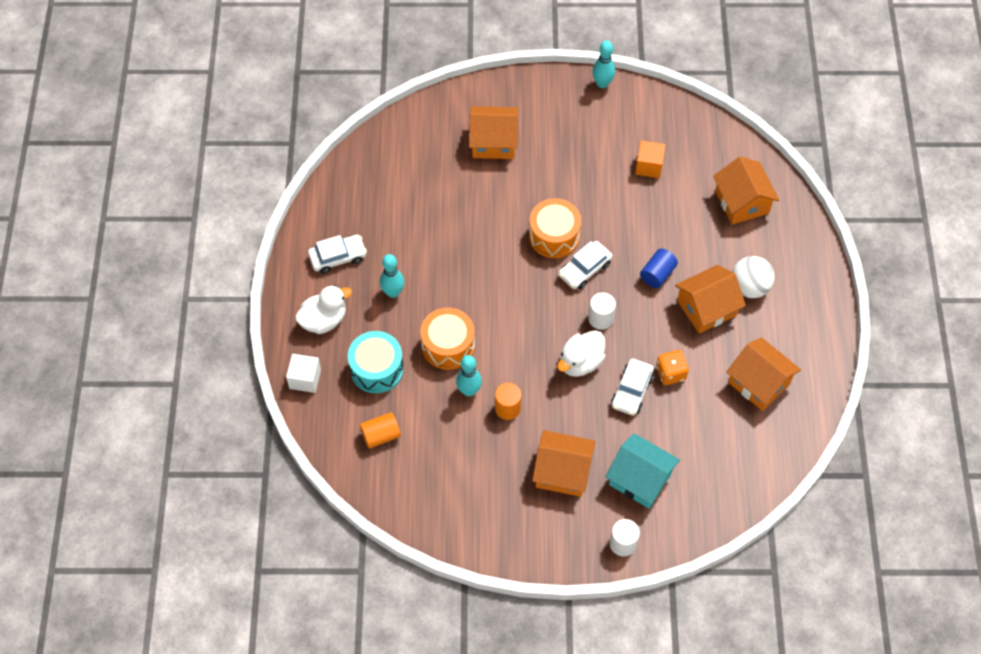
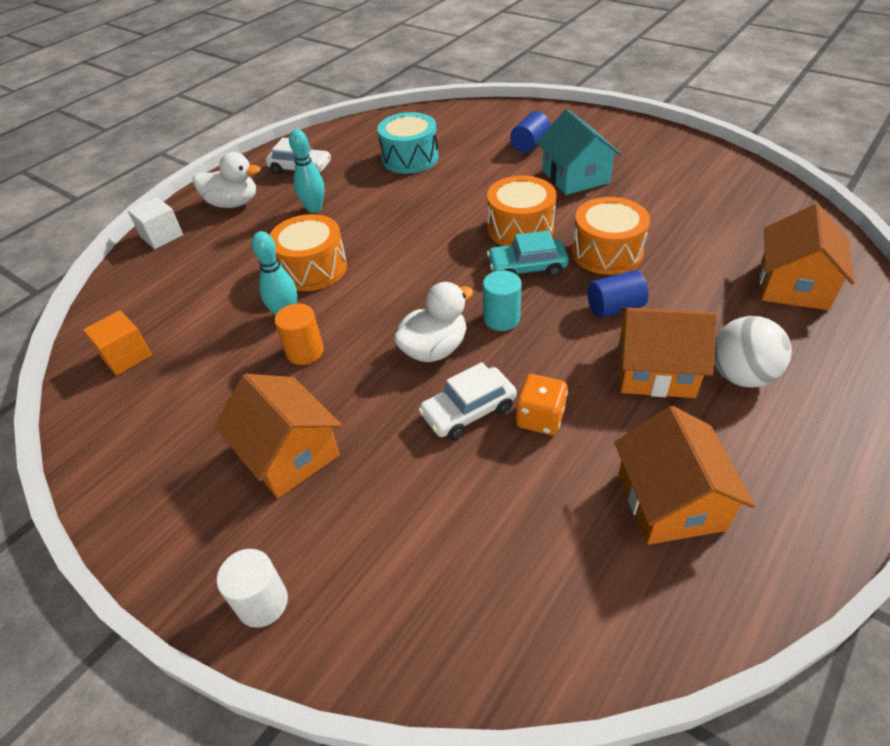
camera: 40 degrees right, 15 degrees down
(377, 369) = (227, 256): turquoise drum -> turquoise drum (410, 158)
(381, 435) = (159, 310): orange cylinder -> none
(493, 142) = (530, 144): orange house -> blue cylinder
(580, 362) = (434, 349): white duck -> white duck turned 150 degrees clockwise
(584, 269) = (527, 268): white car -> turquoise car
(600, 318) = (501, 318): white cylinder -> turquoise cylinder
(602, 83) = (686, 140): turquoise bowling pin -> none
(623, 229) = (607, 252): none -> orange drum
(640, 479) = (375, 526): turquoise house -> turquoise house (575, 176)
(649, 166) = (687, 213): orange cube -> orange cube (126, 356)

